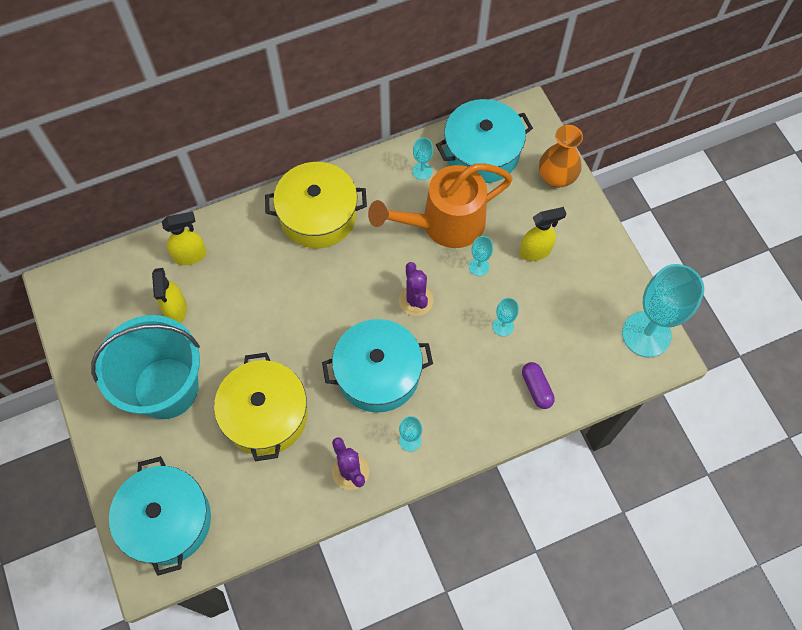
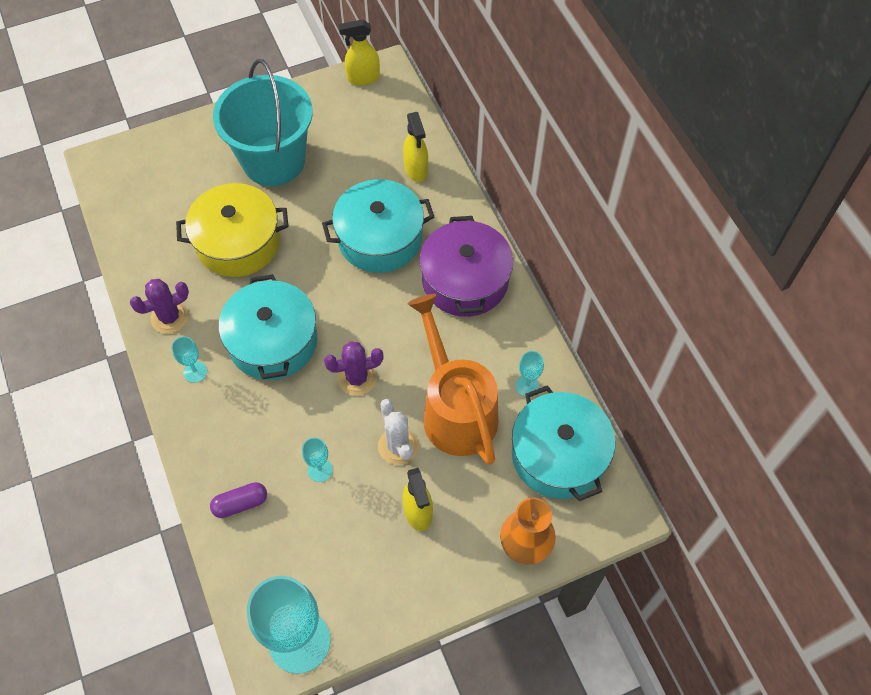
camera: 90 degrees right, 5 degrees down
(167, 520) = (145, 172): turquoise pot -> turquoise pot (380, 238)
(176, 309) = (356, 162): yellow spray bottle -> yellow spray bottle (363, 78)
(318, 215) = (465, 280): yellow pot -> purple pot
(479, 266) = (398, 446): turquoise goblet -> white cactus

